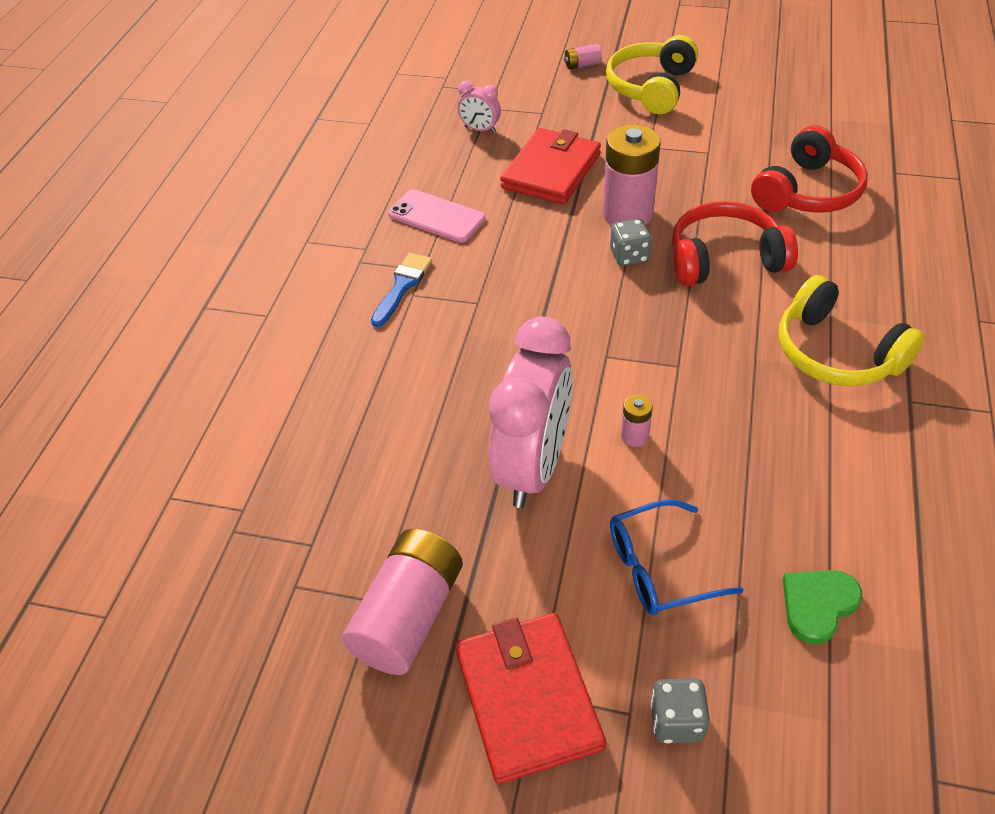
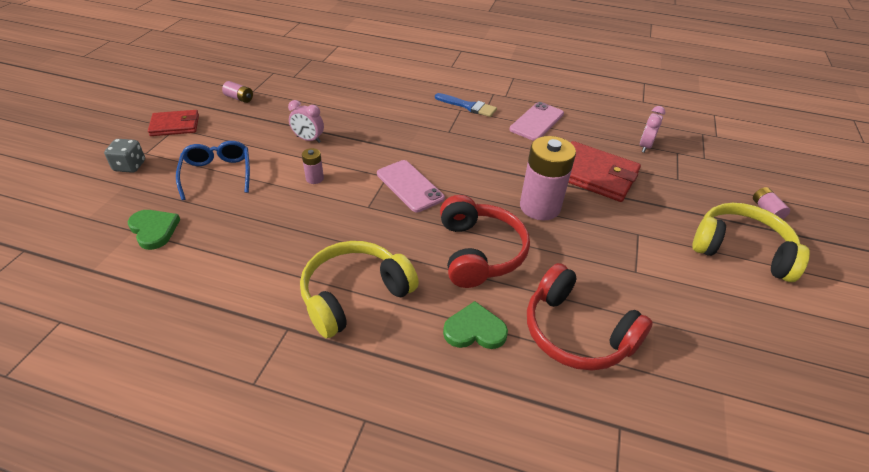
camera: 90 degrees right, 5 degrees down
(409, 616) = (239, 98): pink battery -> pink battery, size x0.45
(528, 698) = (175, 125): red wallet -> red wallet, size x0.63
(533, 467) = (308, 139): pink clock -> pink clock, size x0.44
(621, 330) = (409, 186): none -> pink phone
(629, 256) = (488, 200): grey dice -> none
(838, 256) = (474, 330): none -> green heart

